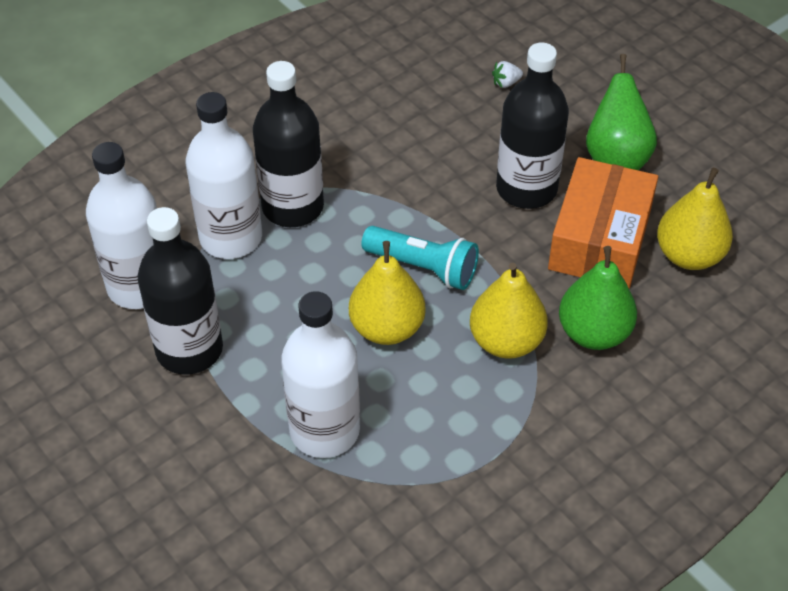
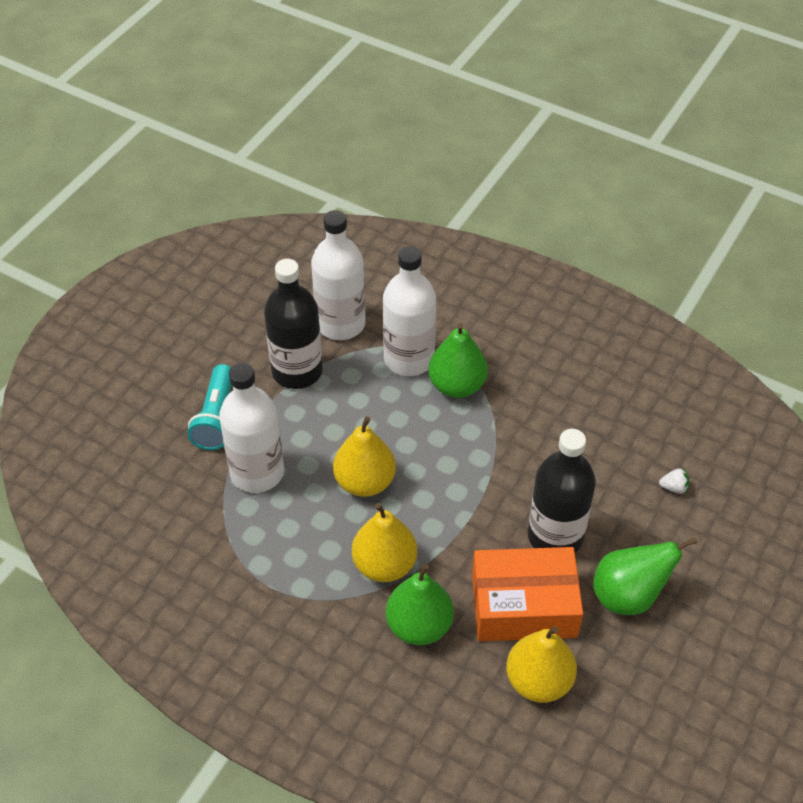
camera: 70 degrees right, 0 degrees up
(293, 207) = (457, 385): black bottle -> green pear
(423, 267) = (435, 487): turquoise flashlight -> turquoise flashlight (216, 418)
(506, 83) = (674, 487): white strawberry -> white strawberry turned 135 degrees clockwise

